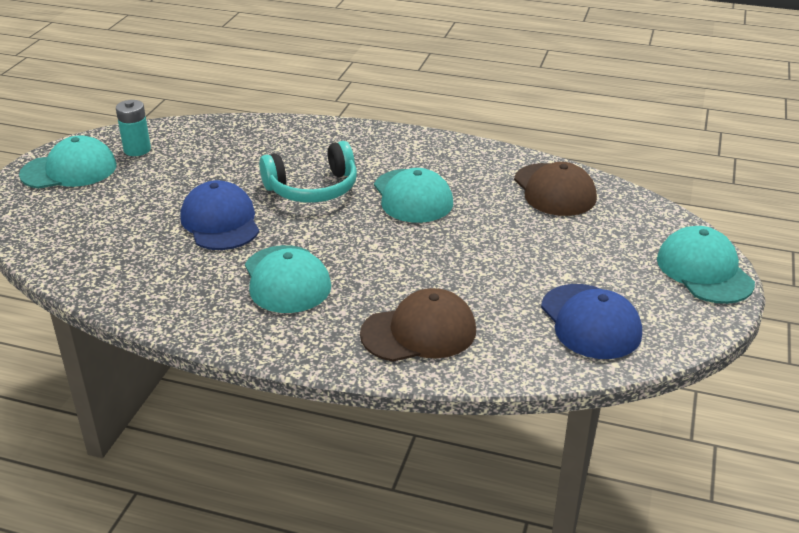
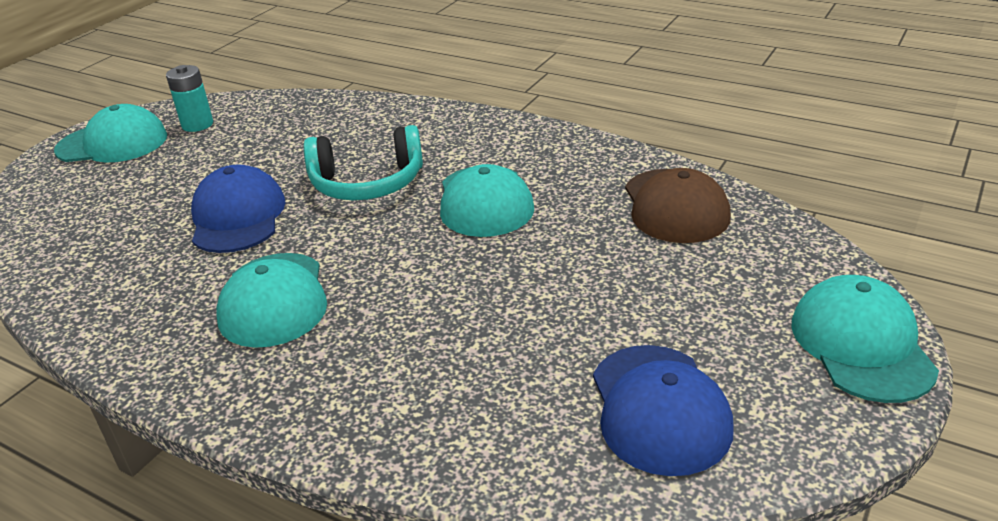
camera: 15 degrees right, 0 degrees up
(419, 332) = (406, 396): brown cap -> none

